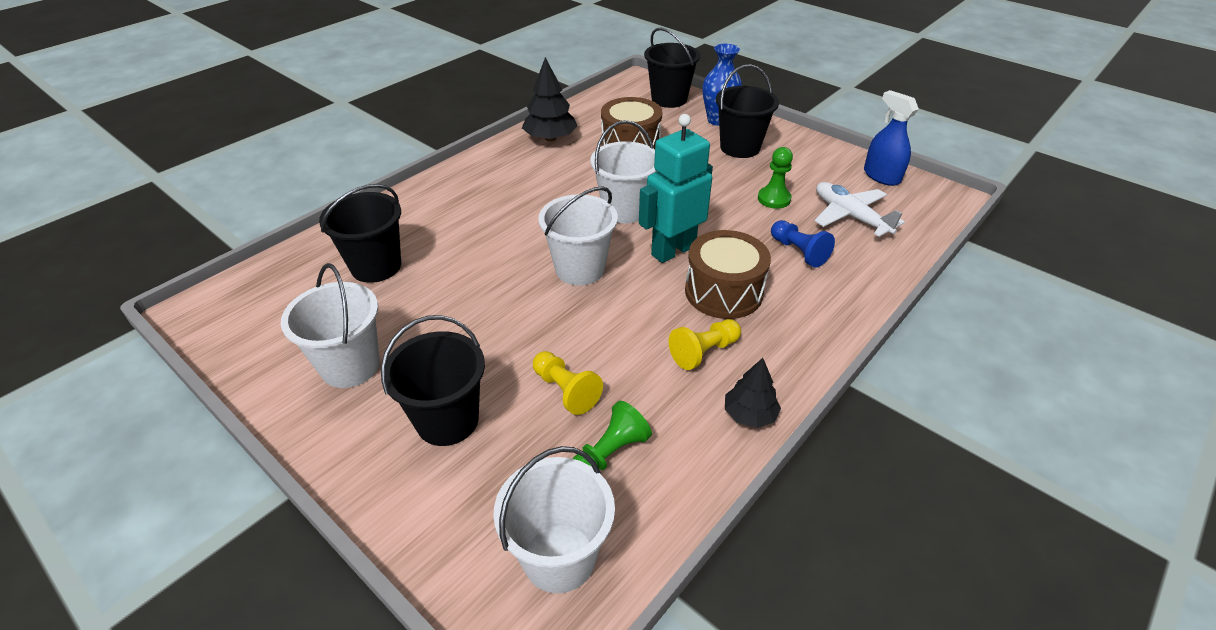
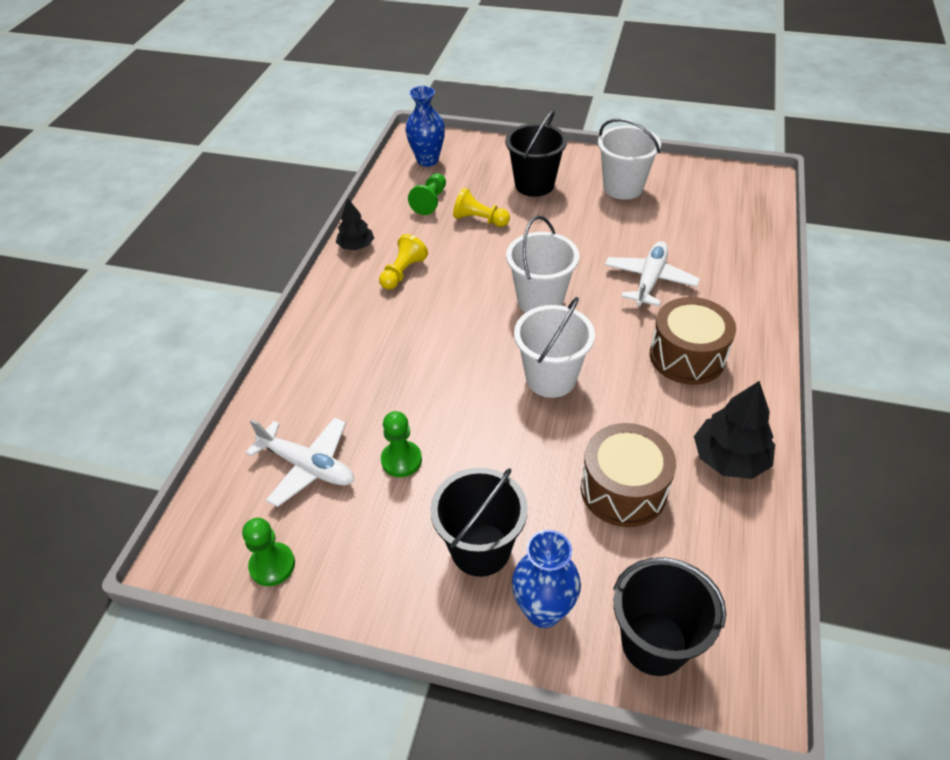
camera: 155 degrees right, 5 degrees up
(376, 266) = (697, 245): black bucket -> none
(462, 251) = (650, 280): none -> white plane
(559, 557) = (427, 160): white bucket -> blue vase
(673, 250) = (474, 348): turquoise robot -> none
(723, 292) = (409, 324): brown drum -> brown drum (687, 356)
(798, 252) = (355, 392): blue pawn -> none
(881, 176) = (272, 565): blue spray bottle -> green pawn

